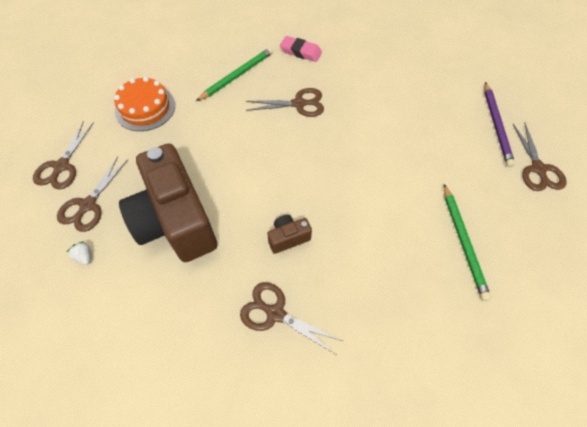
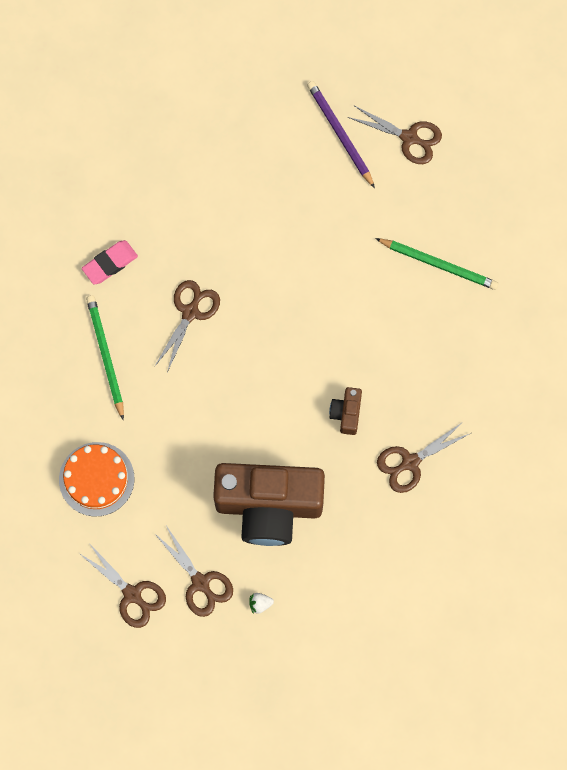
camera: 60 degrees left, 15 degrees up
(496, 125) = (339, 134): purple pencil -> purple pencil turned 150 degrees counterclockwise

